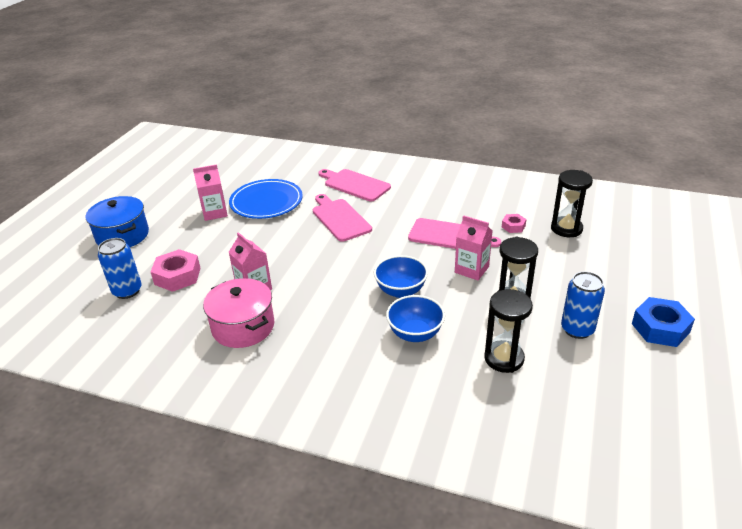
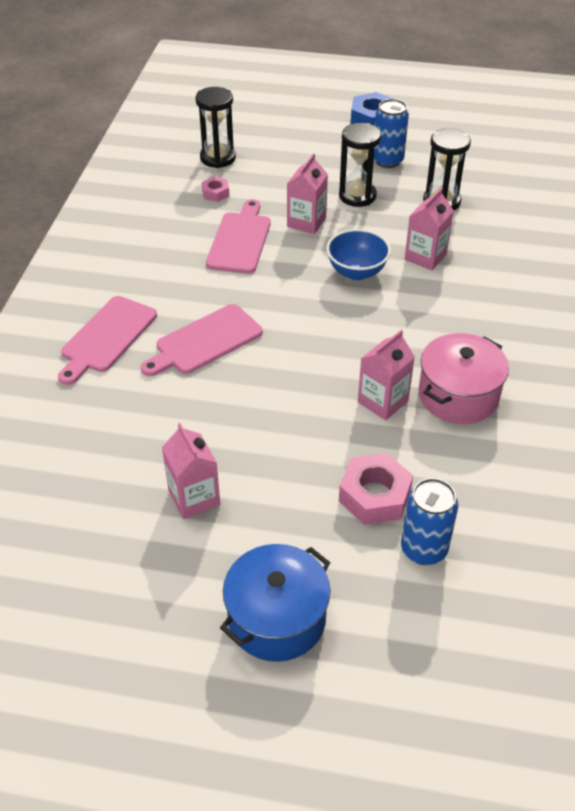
camera: 100 degrees left, 10 degrees up
(266, 202) = (159, 434): blue plate -> none
(415, 334) = (425, 257): blue bowl -> pink carton

